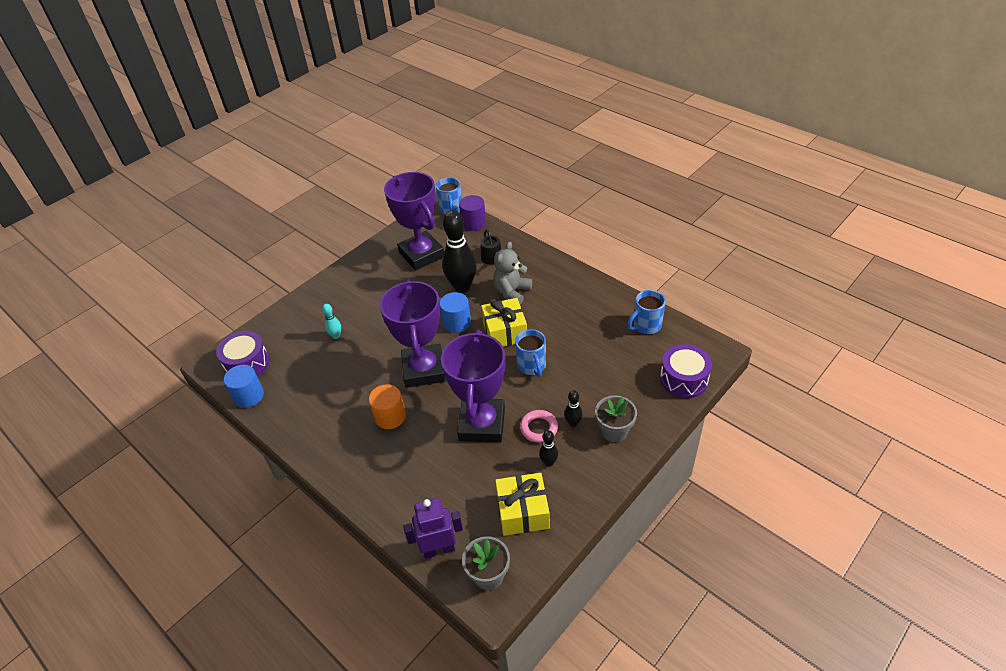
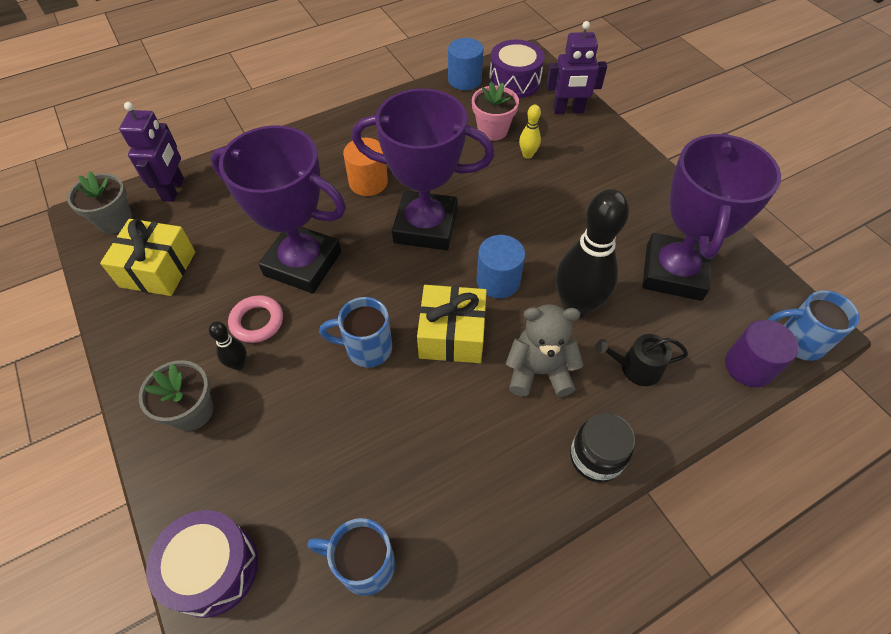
camera: 105 degrees right, 10 degrees up
(280, 325) = (568, 110): none -> purple robot
(312, 361) = (492, 130): none -> pink flower pot
(336, 336) = (527, 155): turquoise bowling pin -> yellow bowling pin
(421, 254) = (673, 272): purple trophy -> purple trophy turned 60 degrees counterclockwise
(512, 292) = (539, 371): grey teddy bear -> grey teddy bear turned 45 degrees counterclockwise
(548, 462) = (200, 315): black bowling pin -> none
(550, 264) = (595, 457): none -> black jar
(646, 326) = (364, 564): blue mug -> blue mug turned 60 degrees counterclockwise

